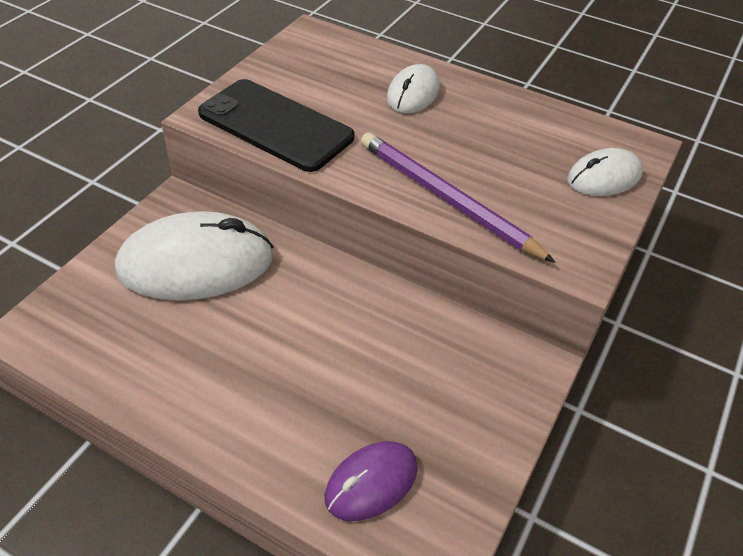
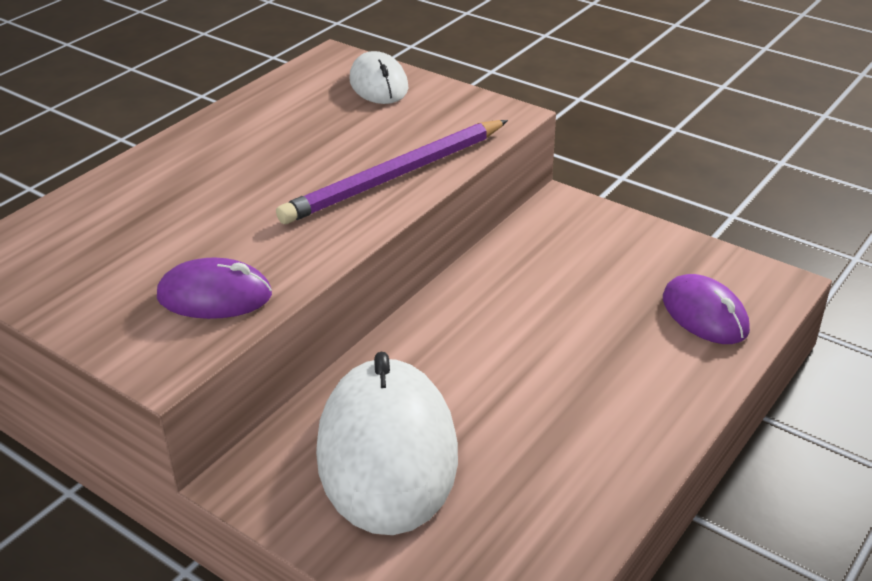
camera: 80 degrees left, 10 degrees down
(276, 125) = (214, 296): black phone -> purple mouse
(413, 93) = (184, 182): white mouse -> none

